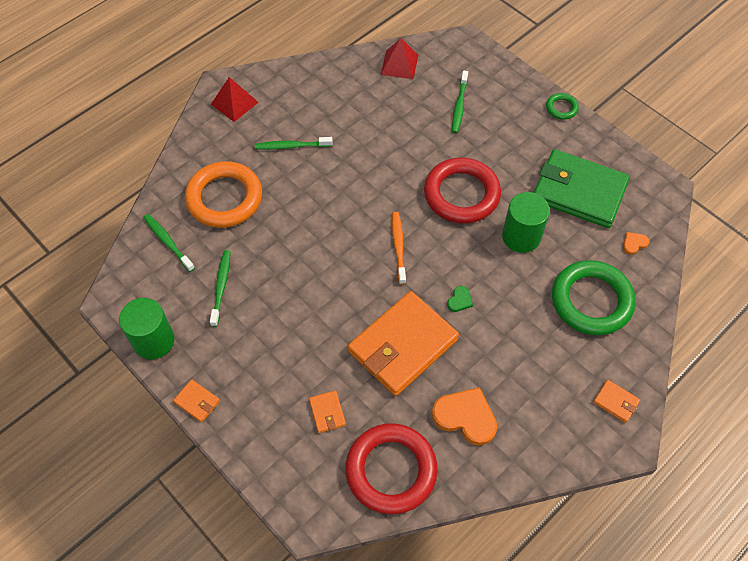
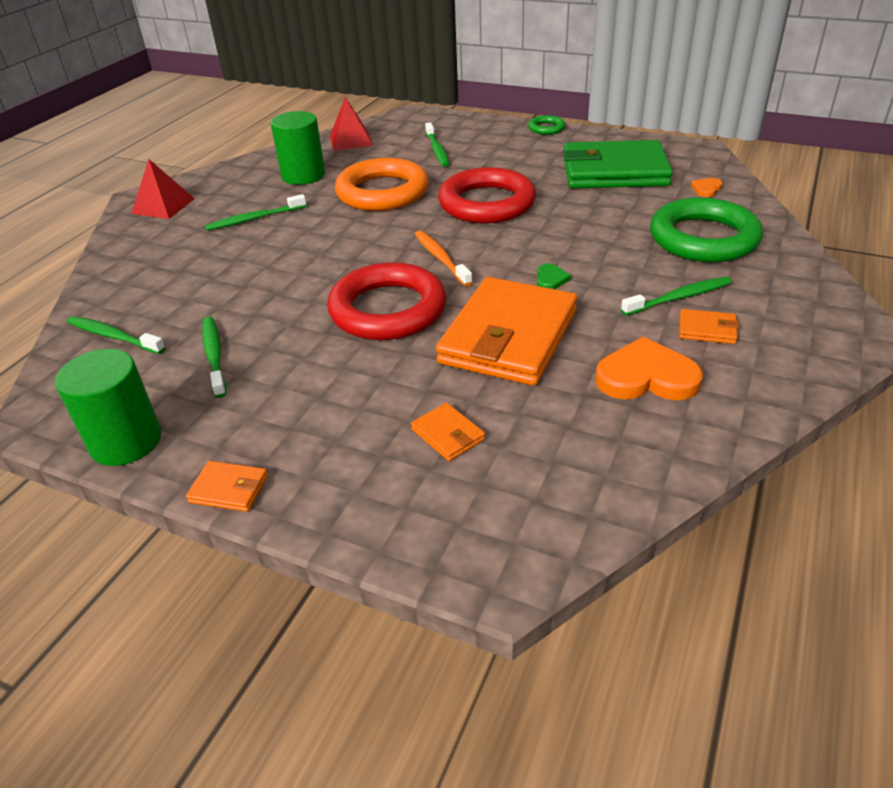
camera: 20 degrees left, 20 degrees down
(224, 198) = (183, 278): orange ring -> orange ring (382, 192)
(391, 470) = (588, 466): red ring -> red ring (388, 309)
(521, 236) = (580, 215): green cylinder -> green cylinder (303, 175)
(532, 355) = (679, 298): none -> green toothbrush
(615, 402) = (814, 306): orange wallet -> orange wallet (707, 329)

